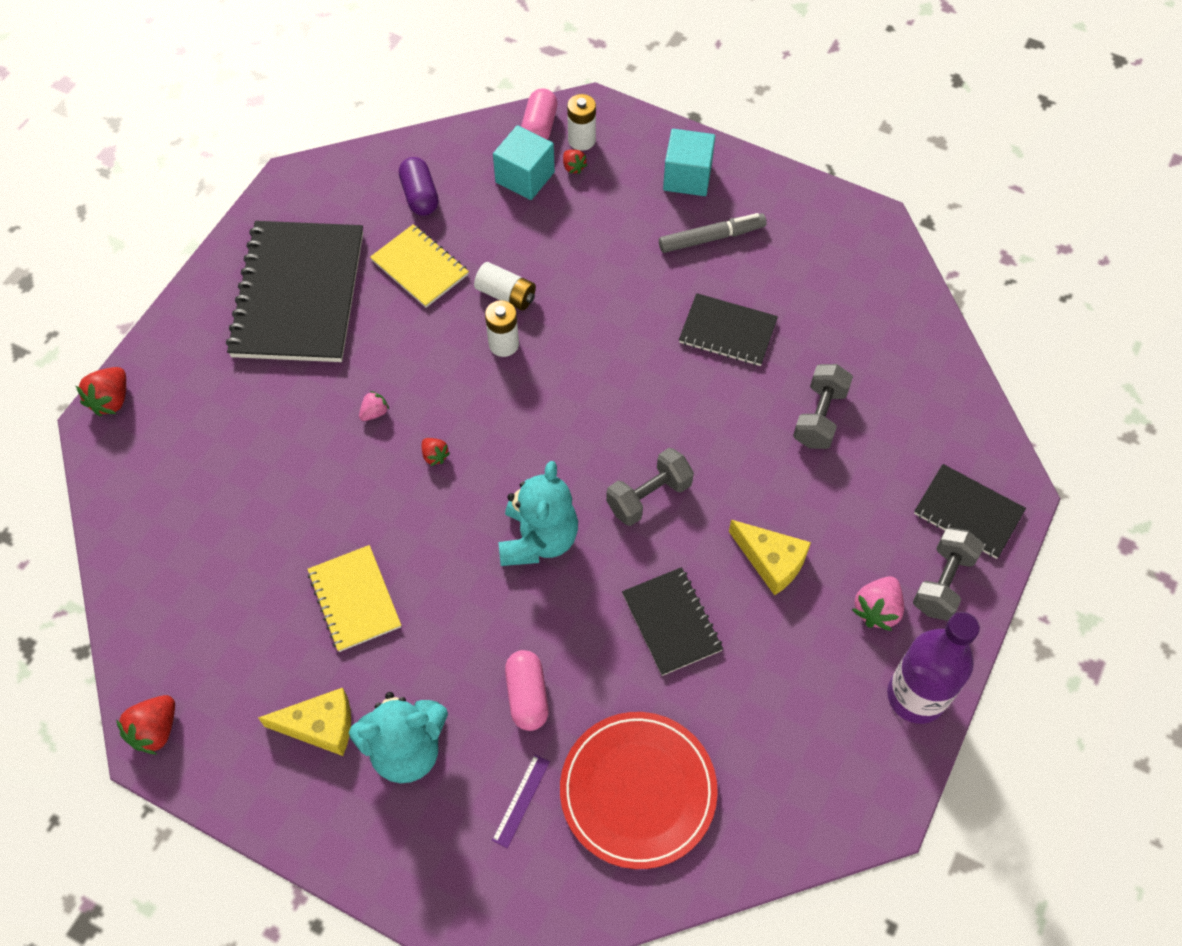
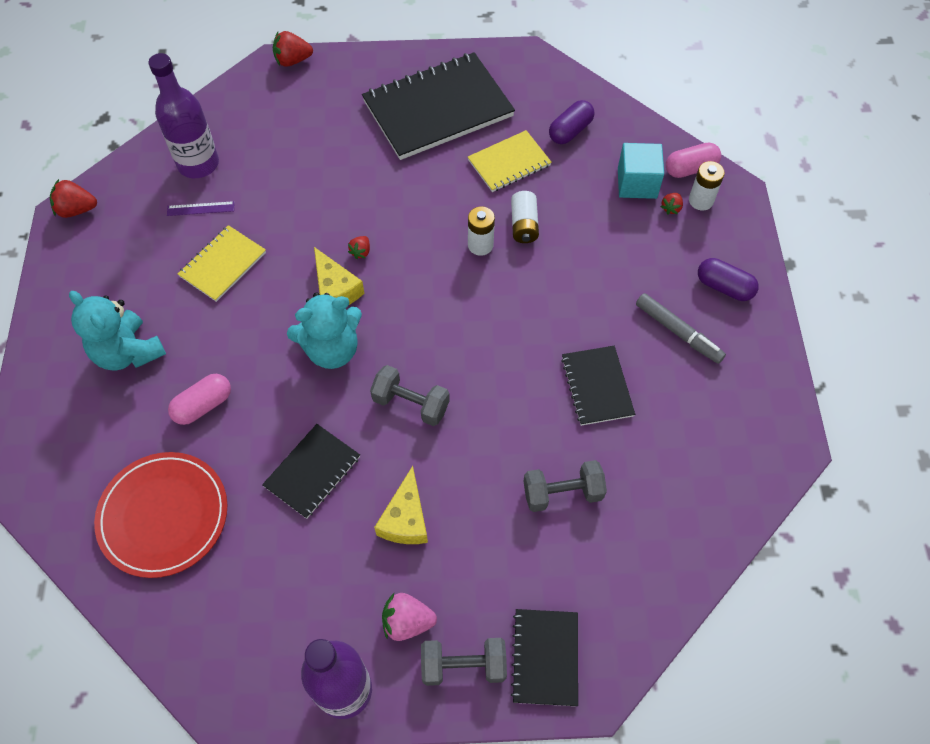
camera: 60 degrees right, 0 degrees up
(189, 566) = (198, 164): none -> purple bottle
(320, 726) = (121, 295): yellow cheese -> yellow cheese (335, 289)
(374, 413) = (373, 199): pink strawberry -> none
(420, 268) = (509, 163): yellow notebook -> yellow notebook turned 45 degrees clockwise
(521, 800) = (121, 442): purple ruler -> purple ruler (200, 209)
(687, 177) = (724, 287): turquoise cube -> purple capsule

